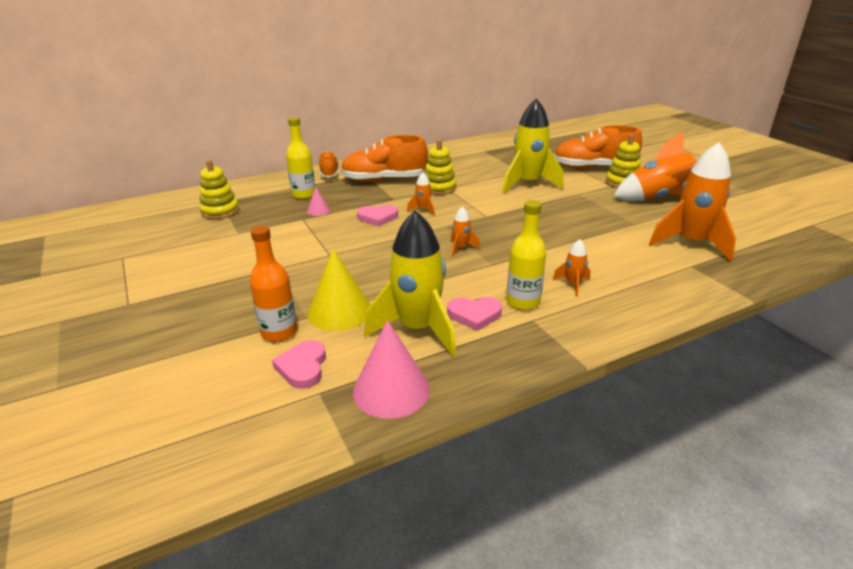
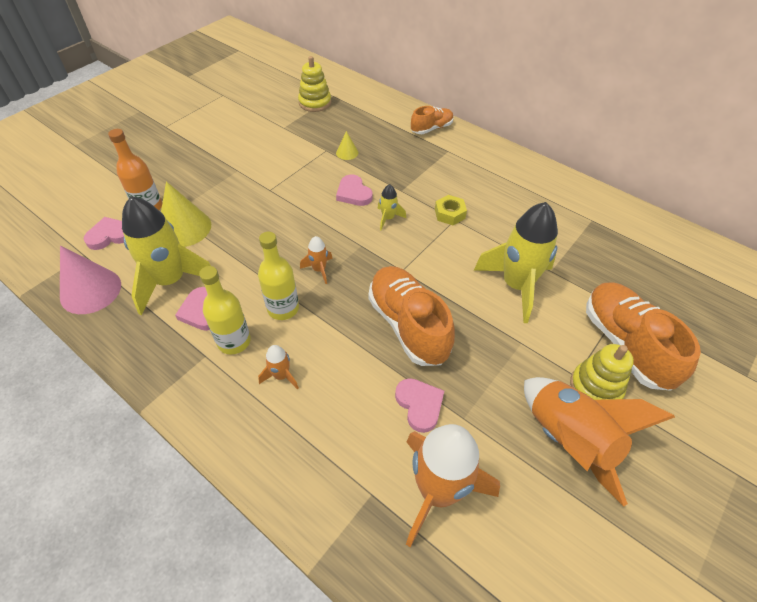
camera: 65 degrees right, 20 degrees up
(304, 195) = (374, 132): yellow bottle -> yellow bottle (283, 308)
(318, 210) = (347, 152): pink cone -> yellow cone
(384, 180) = (442, 168): orange shoe -> orange shoe (408, 325)
(423, 210) = (388, 218): orange rocket -> yellow rocket
(439, 188) = (449, 214): yellow stacking toy -> yellow nut
(620, 235) = (419, 405): none -> pink heart

